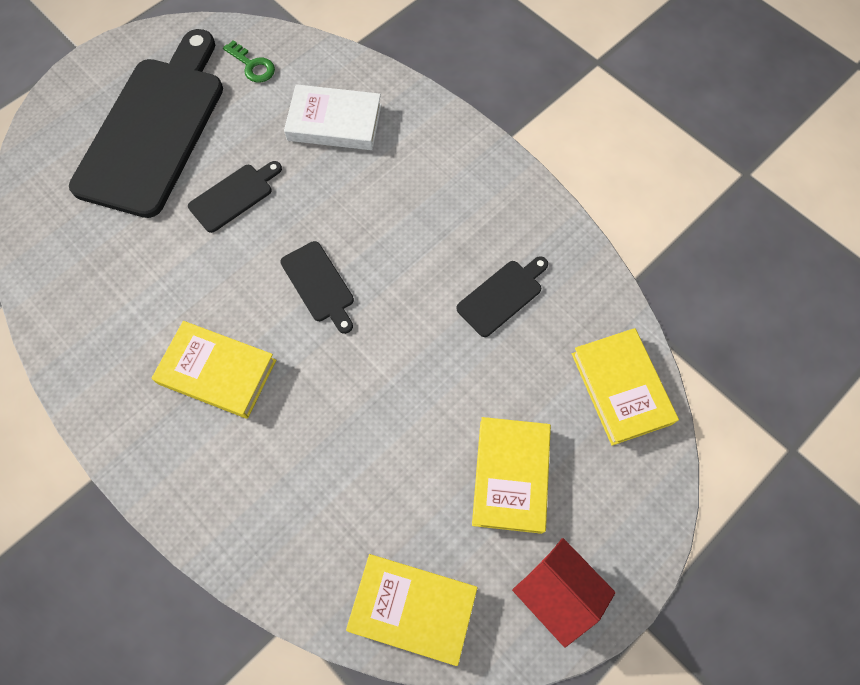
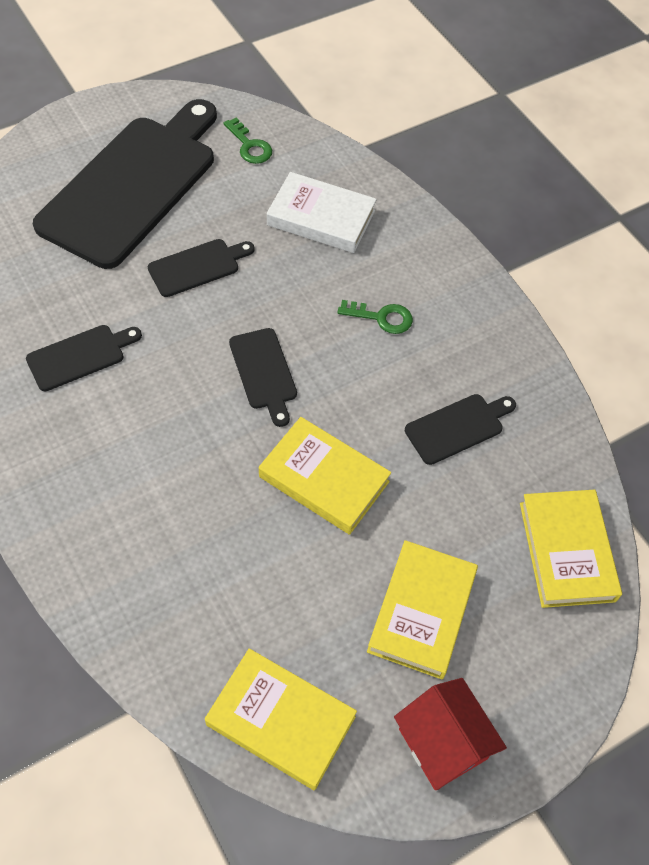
camera: 10 degrees right, 10 degrees down
(148, 309) = (80, 356): none -> black cutting board
(217, 372) = (135, 433): yellow book -> yellow book (324, 479)
(412, 207) = (382, 318): none -> green key

